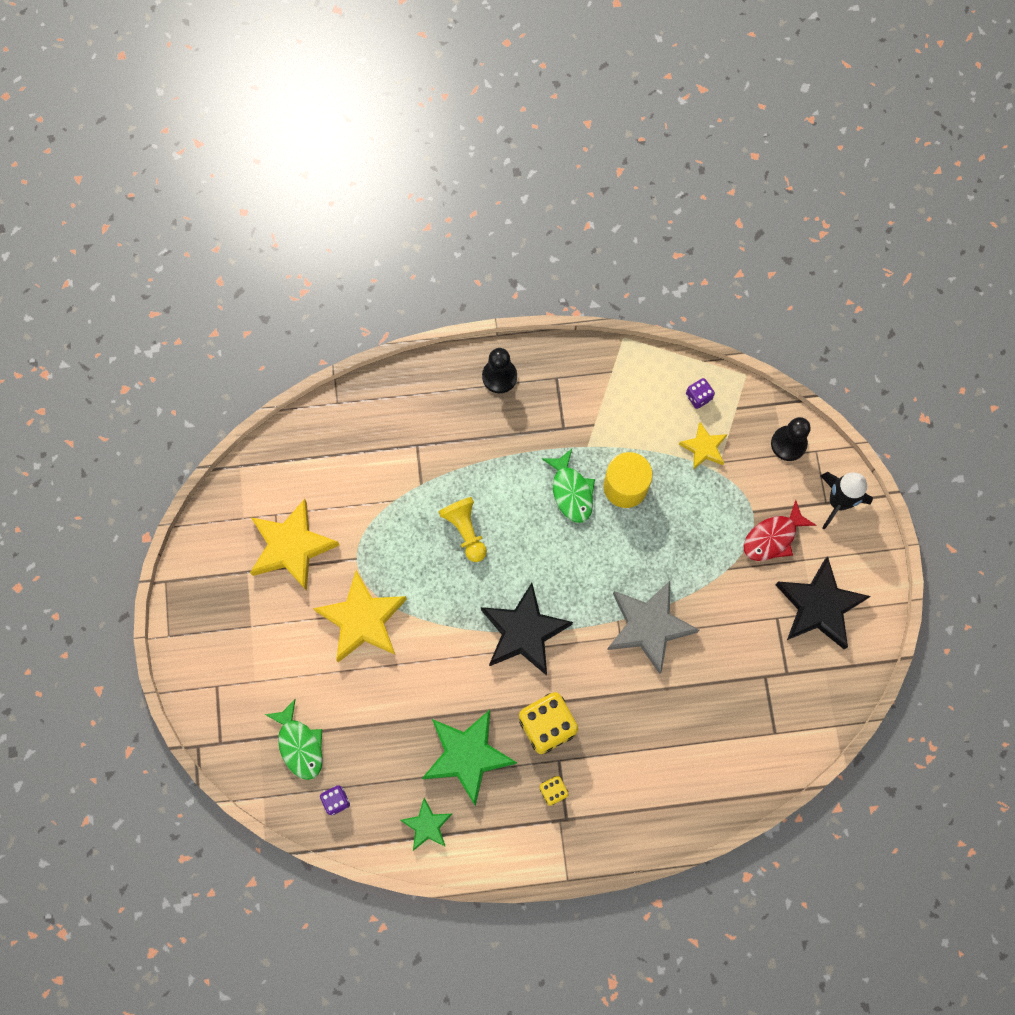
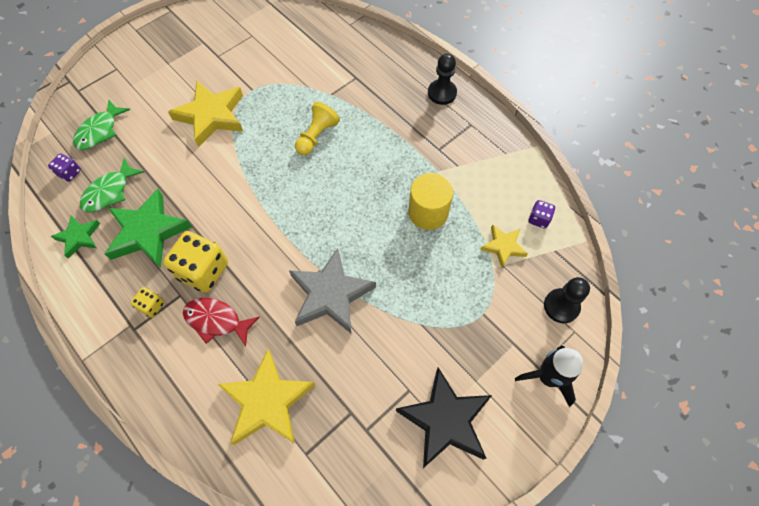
camera: 55 degrees right, 10 degrees down
(292, 547) = (236, 54): yellow star -> yellow star (267, 402)
(524, 632) = (267, 213): black star -> none
(571, 491) = (396, 181): green fish -> green fish (109, 192)
(773, 537) = (474, 343): red fish -> red fish (216, 320)

